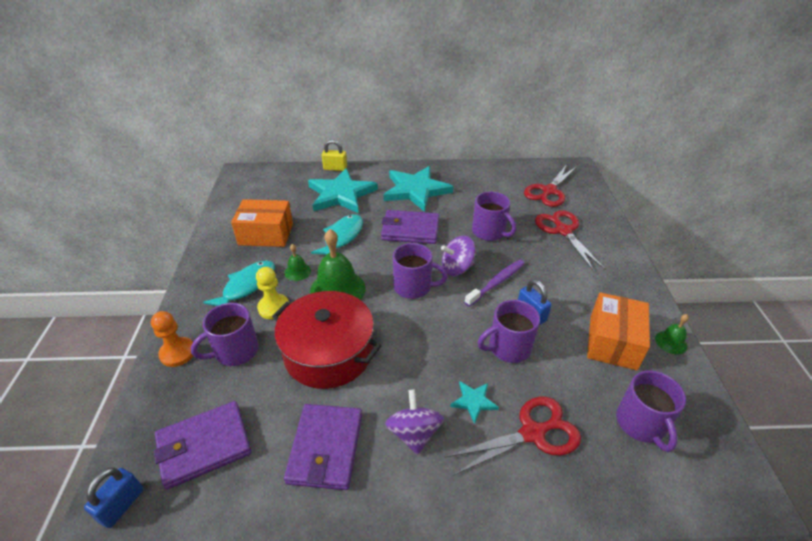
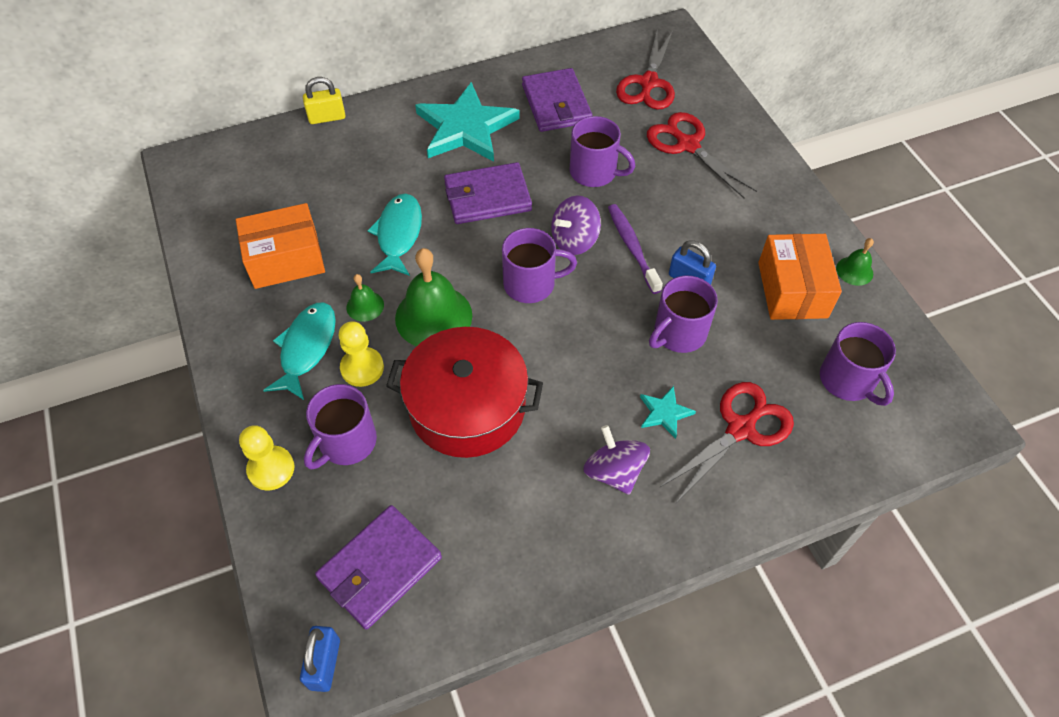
camera: 20 degrees left, 15 degrees up
(177, 353) = (271, 469): orange pawn -> yellow pawn
(326, 448) = (524, 522): purple wallet -> purple wallet (556, 104)
(341, 194) = (360, 162): turquoise star -> none
(496, 282) = (632, 247): purple toothbrush -> purple toothbrush turned 45 degrees counterclockwise

